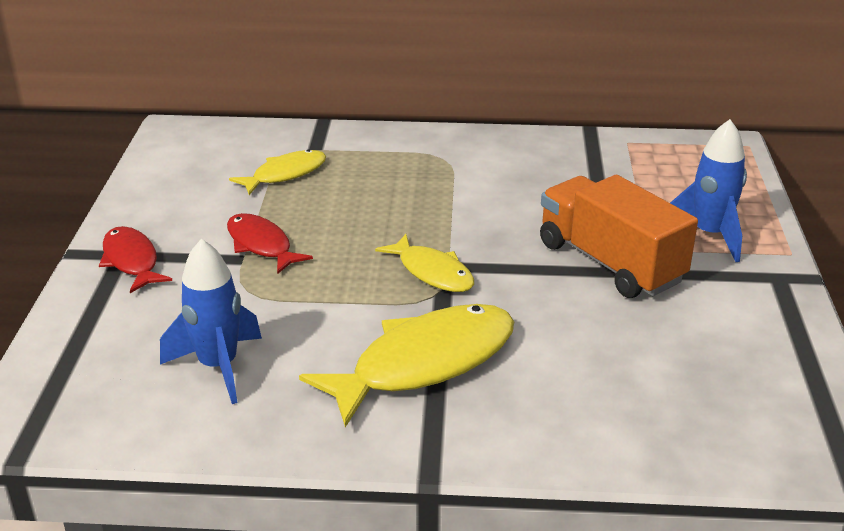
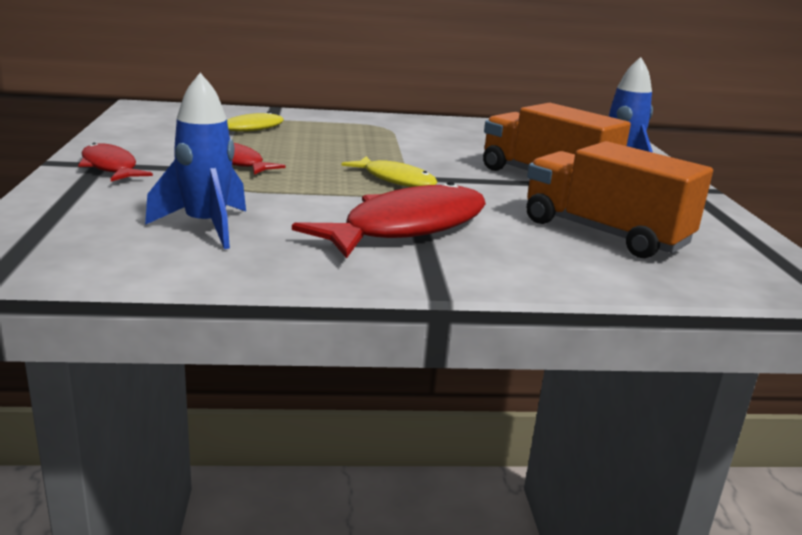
camera: 10 degrees left, 10 degrees down
(424, 363) = (407, 227): yellow fish -> red fish
(640, 369) = (604, 233): none -> orange truck

